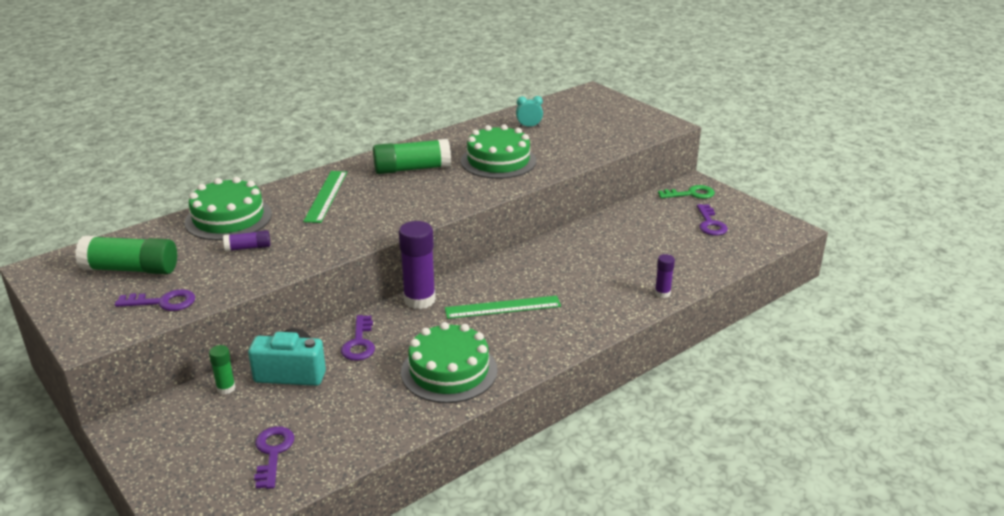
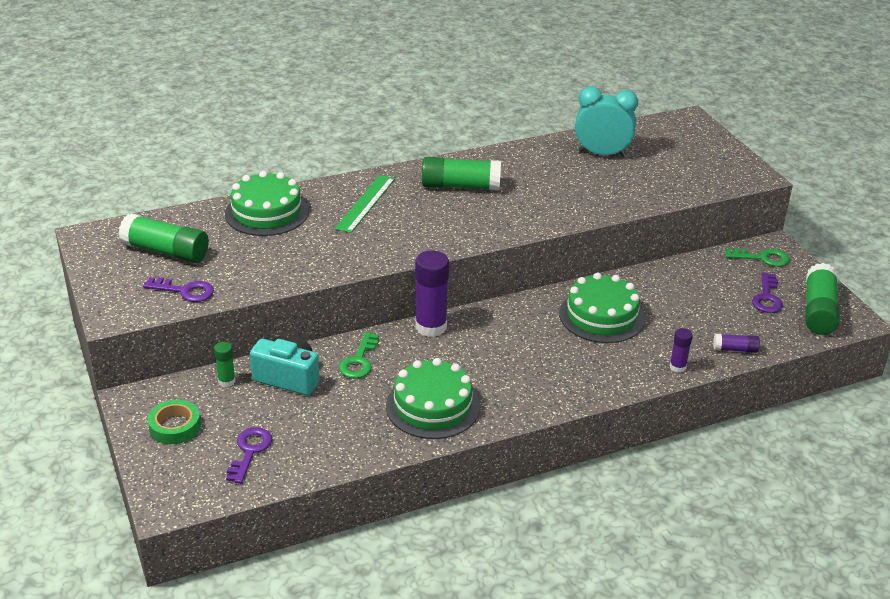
camera: 15 degrees right, 5 degrees up
(181, 445) = (175, 426): none -> green tape
(248, 248) = (275, 248): purple glue stick -> purple glue stick (735, 349)
(359, 343) = (359, 361): purple key -> green key
(498, 161) = (552, 191): green cake -> green cake (601, 316)
(503, 307) = (509, 351): green ruler -> none
(529, 126) = (602, 154): turquoise clock -> turquoise clock, size x2.06
(758, 227) = (819, 311): none -> green glue stick

